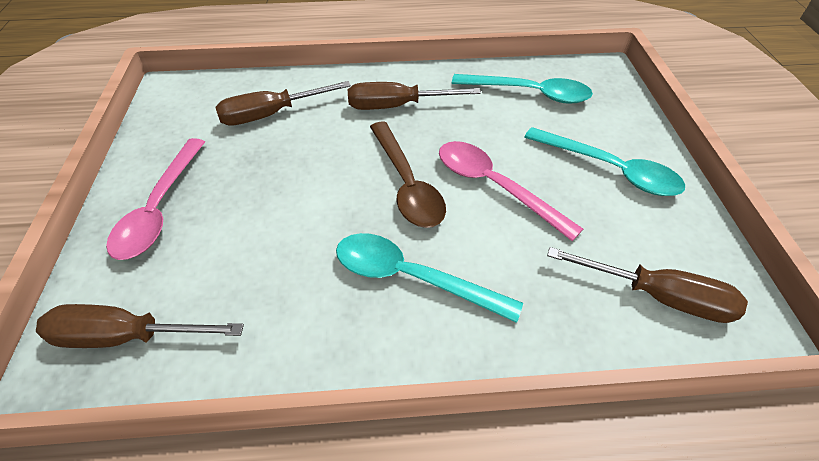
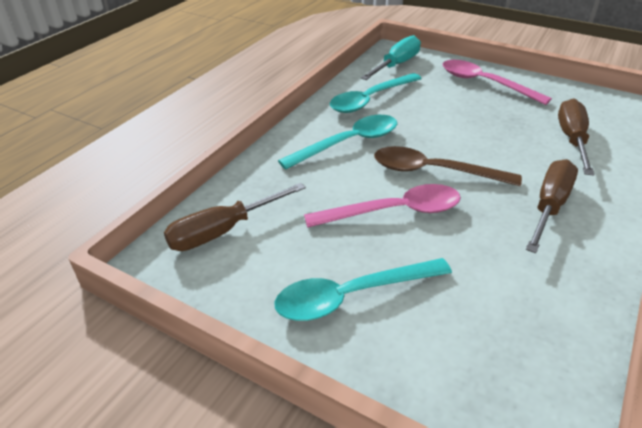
camera: 125 degrees right, 10 degrees down
(126, 336) = (396, 65): brown screwdriver -> turquoise screwdriver
(529, 93) = (522, 316): turquoise spoon -> turquoise spoon (370, 99)

